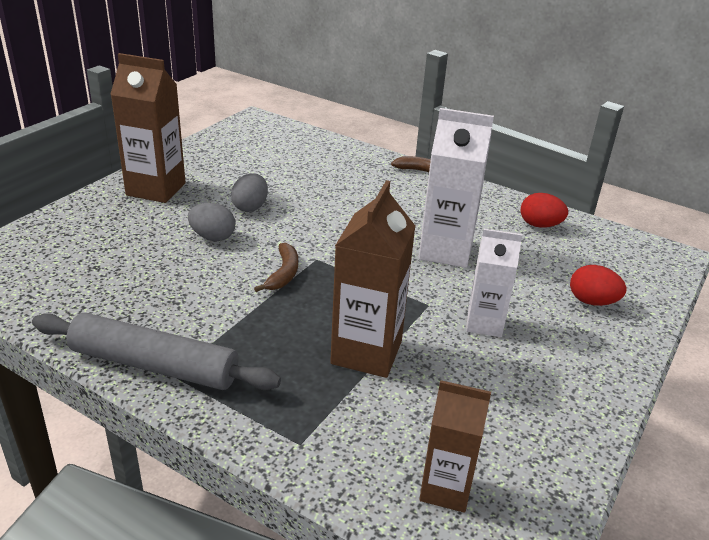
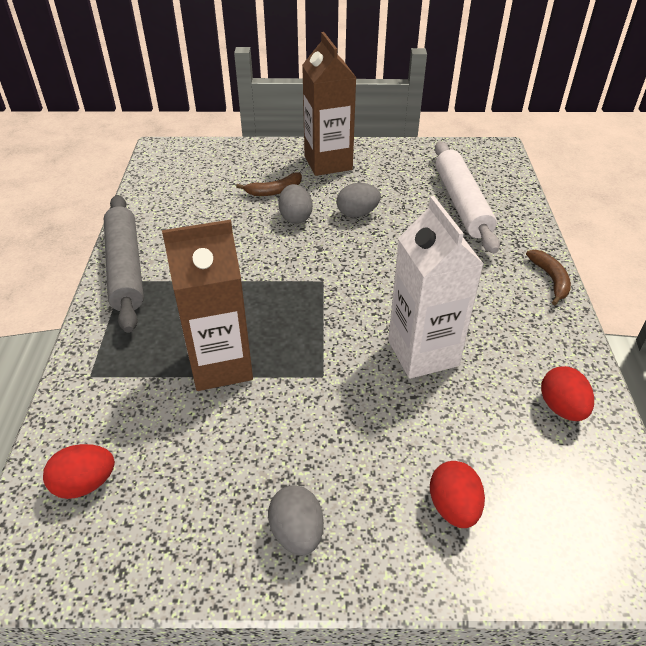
camera: 60 degrees right, 10 degrees up
(283, 274) = (284, 273): brown banana -> brown banana (274, 191)
(300, 162) = (461, 203): none -> white rolling pin
(445, 489) = (85, 484): brown carton -> red egg
(484, 323) = (328, 427): white carton -> none
(574, 379) = (297, 532): none -> grey egg

